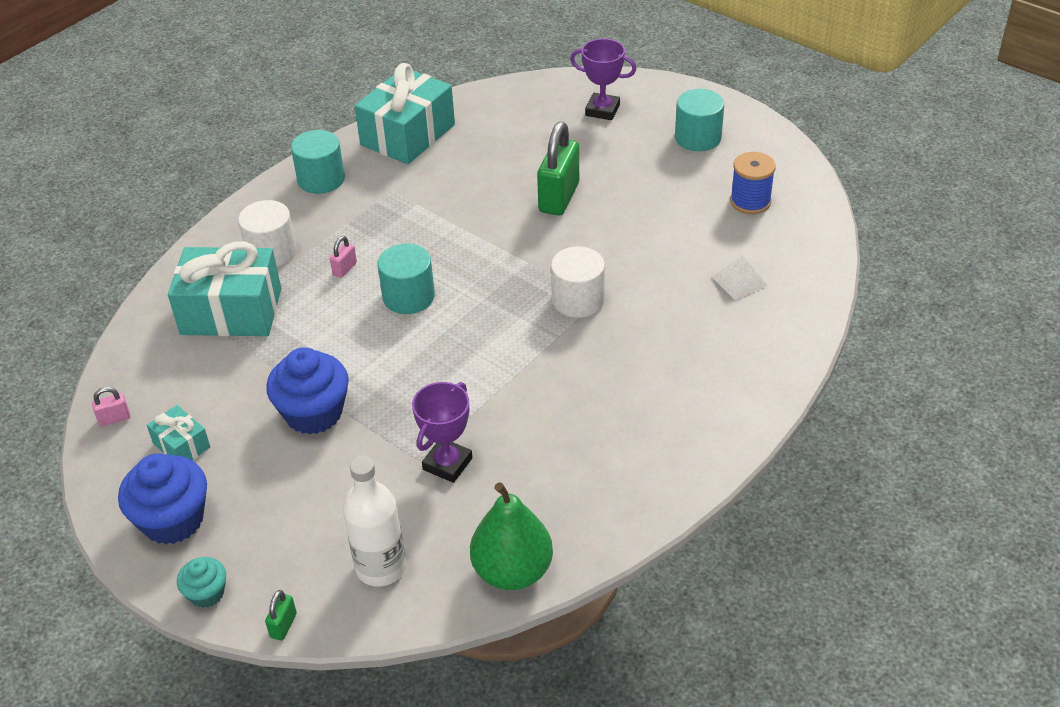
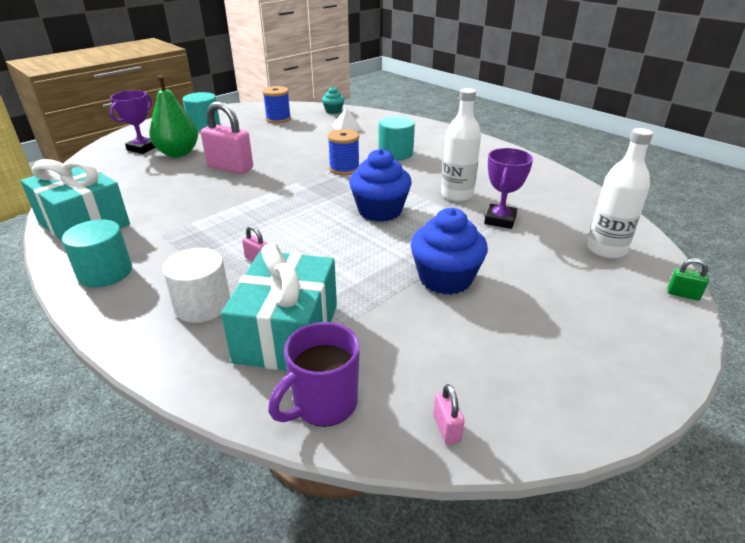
camera: 85 degrees left, 10 degrees down
(146, 347) = (323, 405): none -> purple mug
(173, 520) = (592, 366): blue cupcake -> blue cupcake (380, 211)
(181, 445) = (488, 364): turquoise gift -> none
(206, 593) = (672, 339): turquoise cupcake -> turquoise cupcake (333, 111)
(408, 296) = (312, 229): turquoise cylinder -> turquoise cylinder (395, 153)
(447, 464) = (500, 220): purple trophy -> purple trophy turned 75 degrees clockwise
(512, 571) = (590, 202): green pear -> green pear (178, 153)
(515, 420) = (457, 195): none -> white bottle
(559, 197) = (230, 168): green padlock -> pink padlock
(578, 300) = (344, 169): white cylinder -> blue spool

